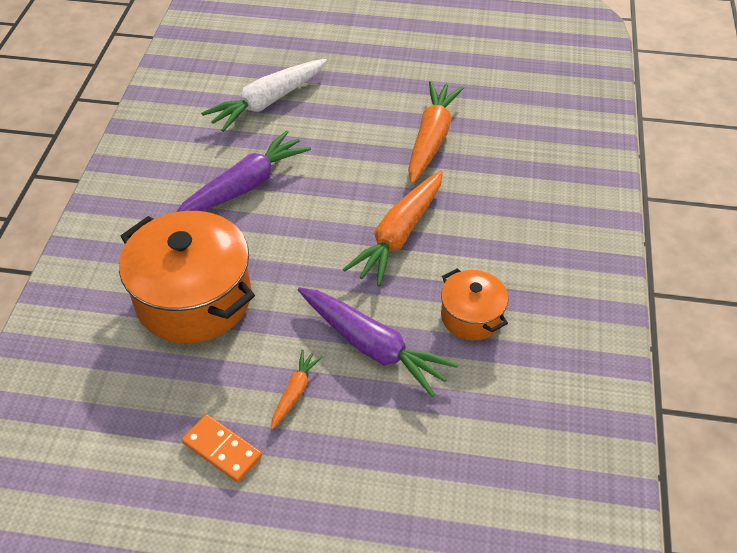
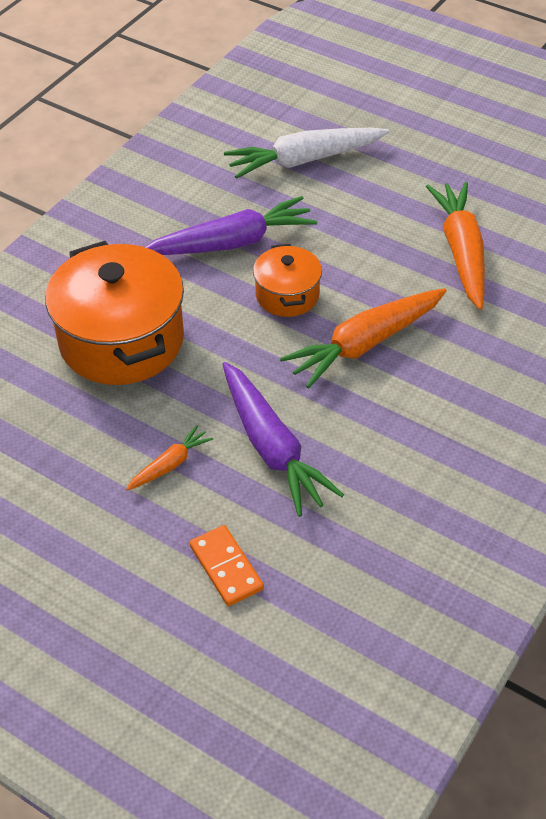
camera: 25 degrees right, 0 degrees up
(222, 450) = (72, 493): orange domino -> orange domino (226, 567)
(431, 139) = (461, 252): orange carrot -> orange carrot turned 45 degrees counterclockwise
(471, 316) = (393, 454): orange pot -> orange pot (287, 295)

